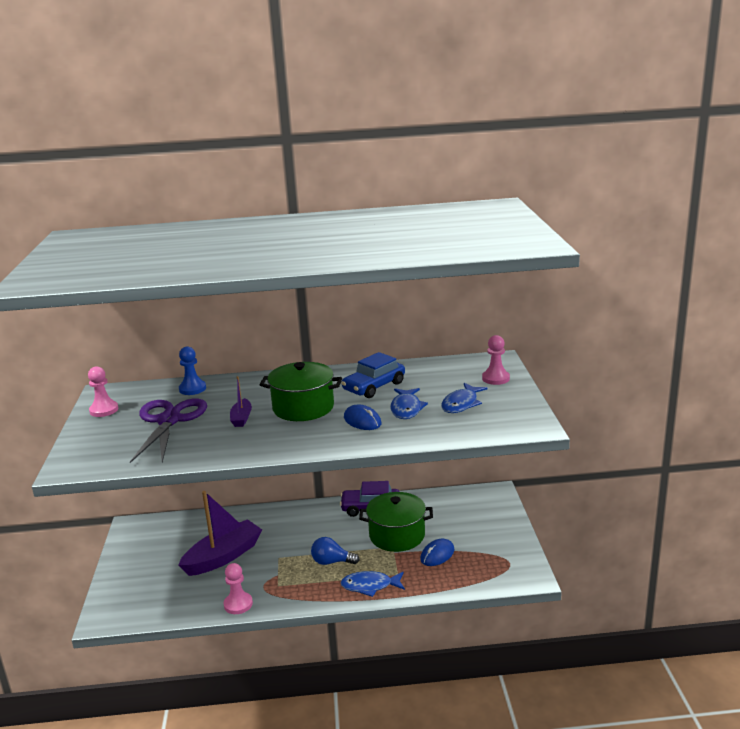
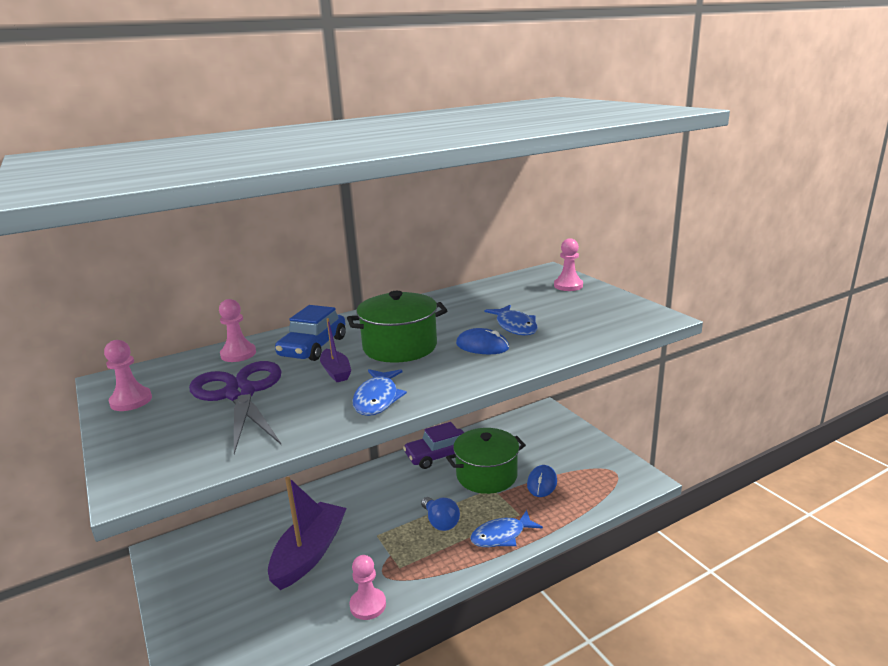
camera: 25 degrees left, 0 degrees up
(192, 389) = (238, 354): blue pawn -> pink pawn
(332, 562) = (440, 522): blue light bulb -> blue light bulb turned 105 degrees counterclockwise
(374, 386) = (456, 313): blue car -> blue car (313, 347)
(461, 404) = (564, 312): blue fish -> blue fish (377, 399)

